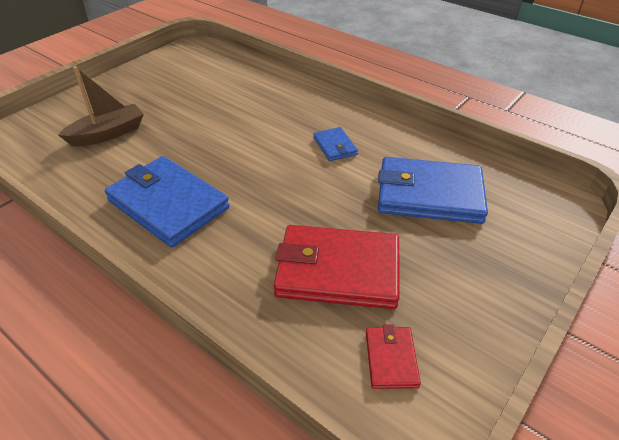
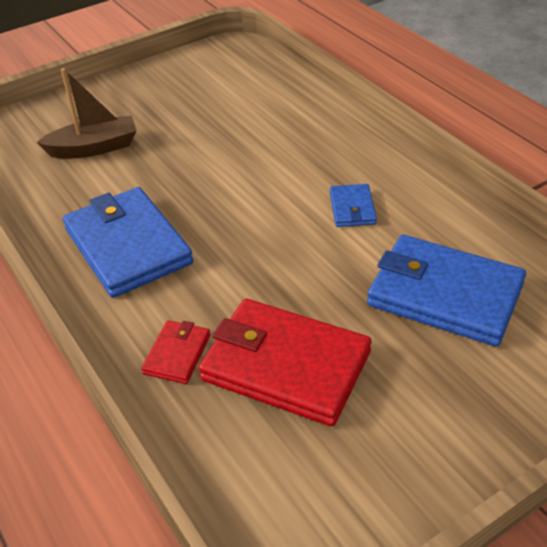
camera: 20 degrees right, 0 degrees up
(391, 359) = (300, 482): red wallet -> red wallet (177, 354)

